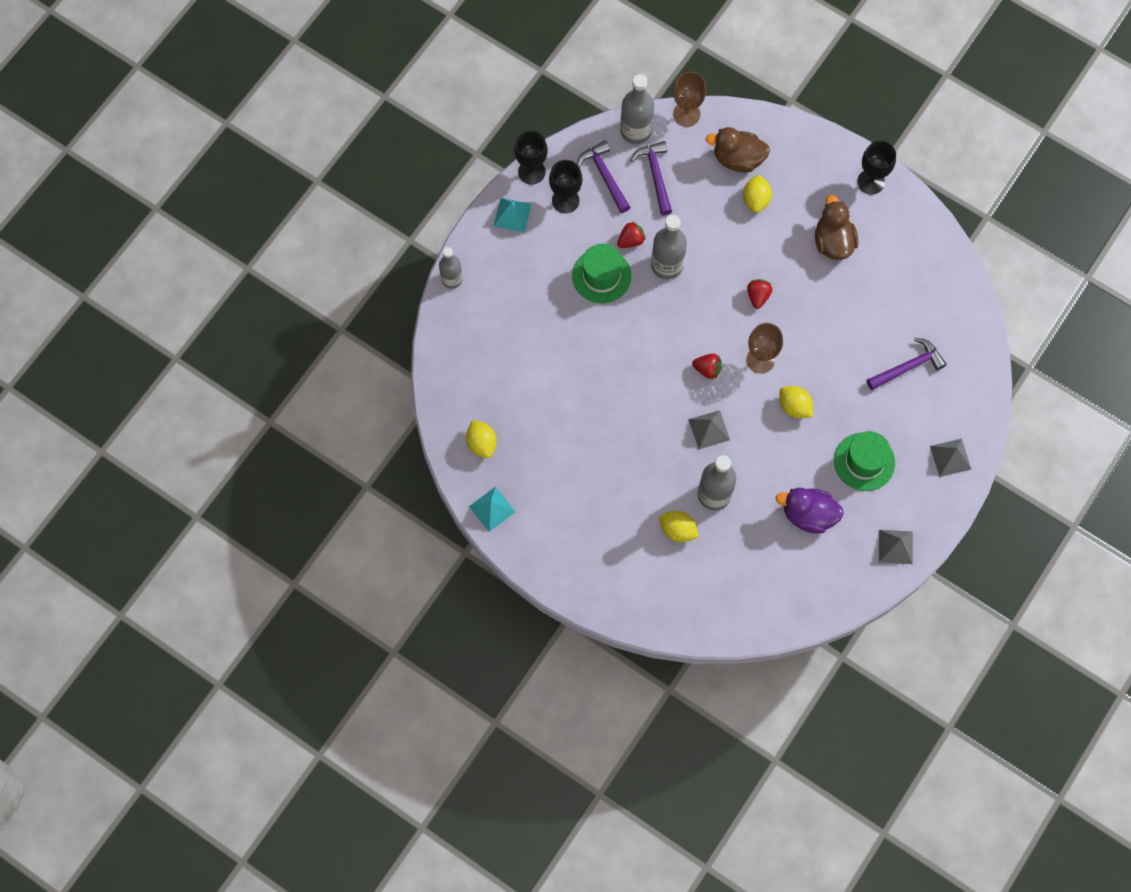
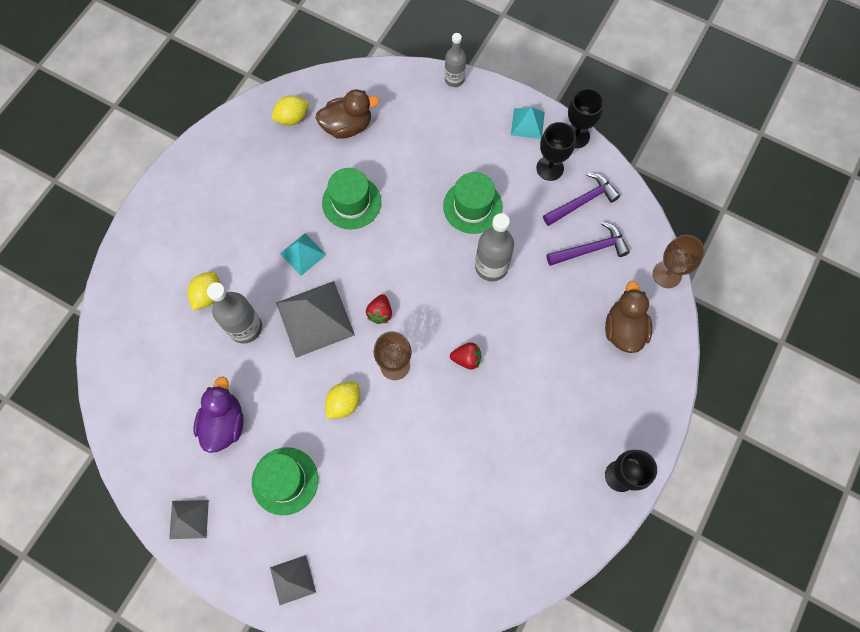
camera: 85 degrees right, 0 degrees up
(492, 509) = (229, 132): turquoise pyramid -> turquoise pyramid (303, 254)
(586, 389) = (351, 202): none -> green hat
(631, 240) = (514, 231): red strawberry -> none
(636, 131) = (638, 227): grey bottle -> none
(709, 429) = (315, 318): grey pyramid -> grey pyramid, size x1.83
(756, 200) = (578, 350): yellow lemon -> none
(833, 242) = (540, 436): brown duck -> brown duck (347, 126)
(908, 367) = (398, 527): purple hammer -> none

